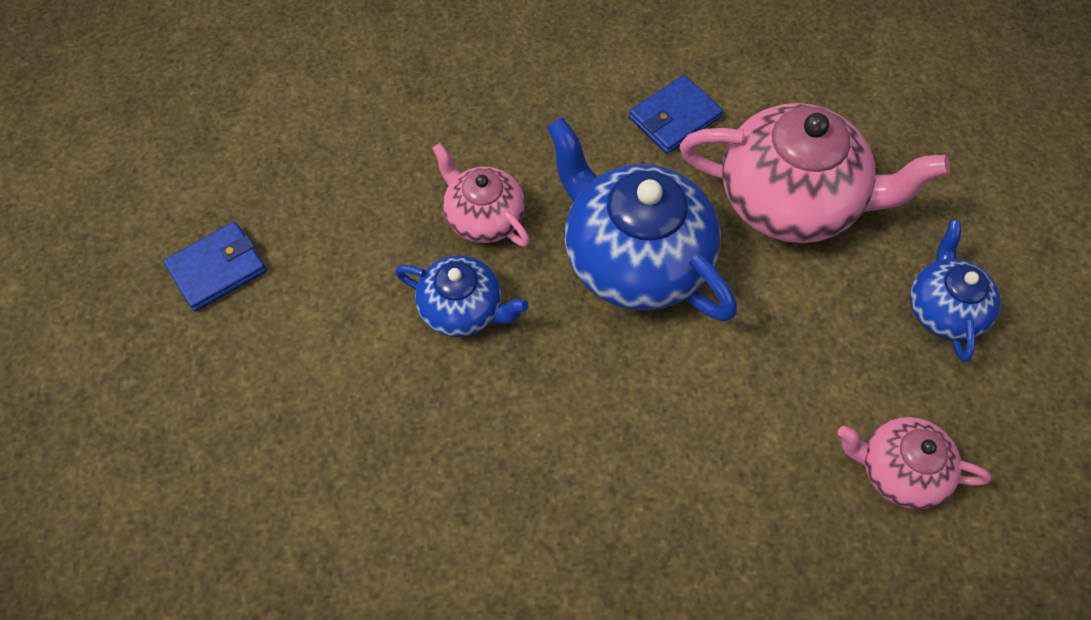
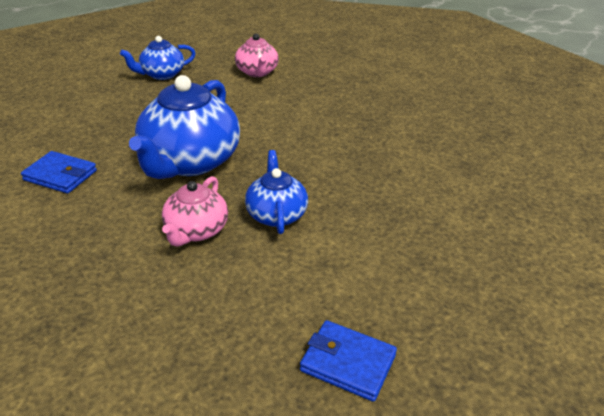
camera: 120 degrees left, 25 degrees down
(792, 200) = (113, 122): pink teapot -> none

